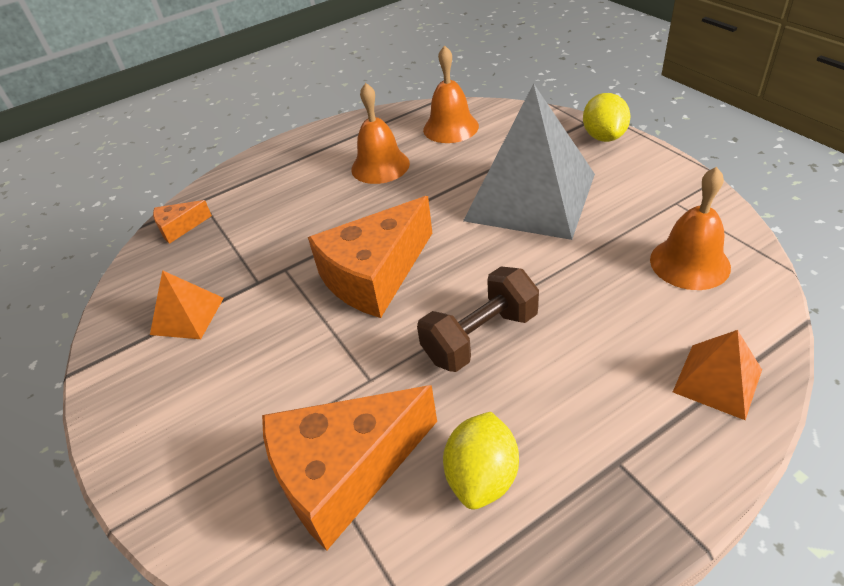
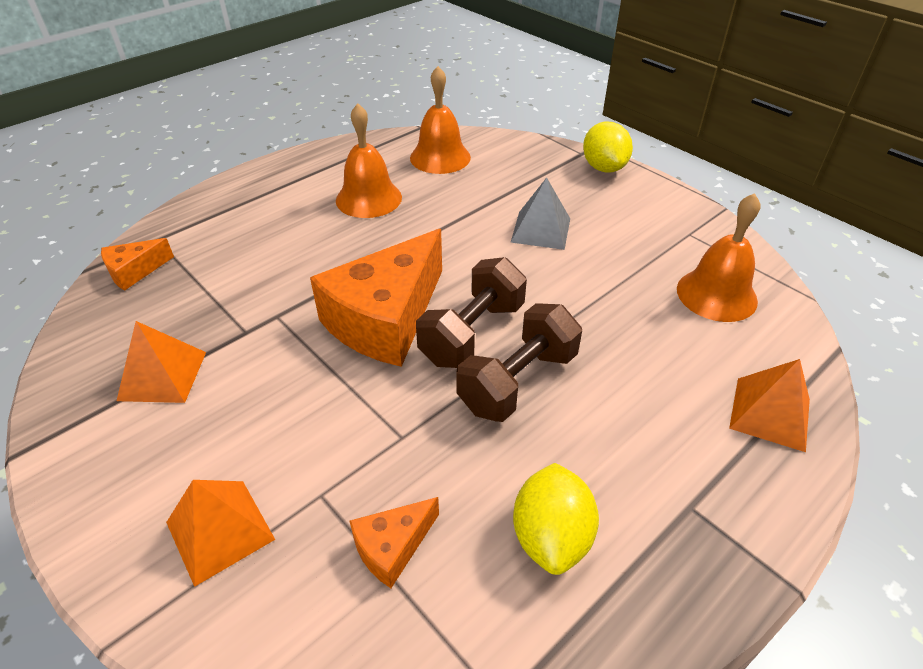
camera: 15 degrees left, 0 degrees up
(210, 446) = (220, 530): none -> orange pyramid
(344, 472) = (392, 547): orange cheese -> orange cheese, size x0.46
(448, 291) = (472, 333): none -> brown dumbbell
(530, 197) = (540, 230): grey pyramid -> grey pyramid, size x0.46

